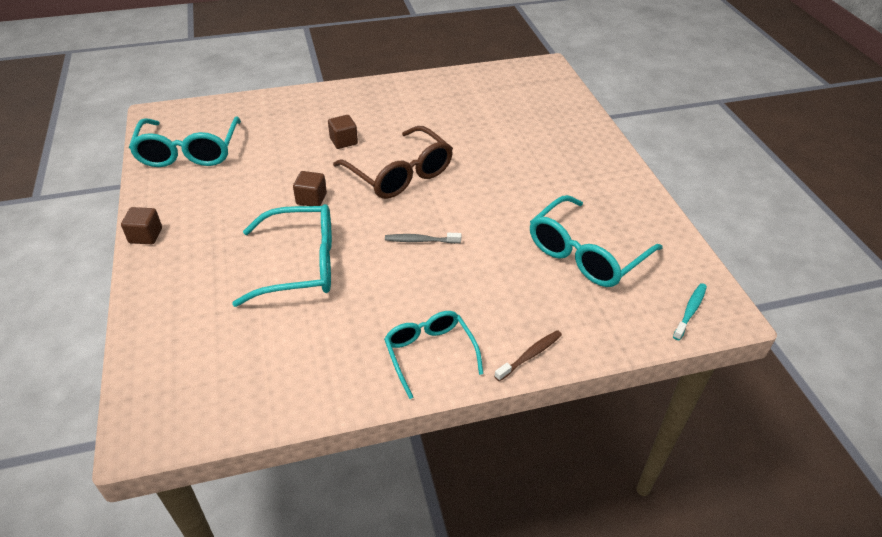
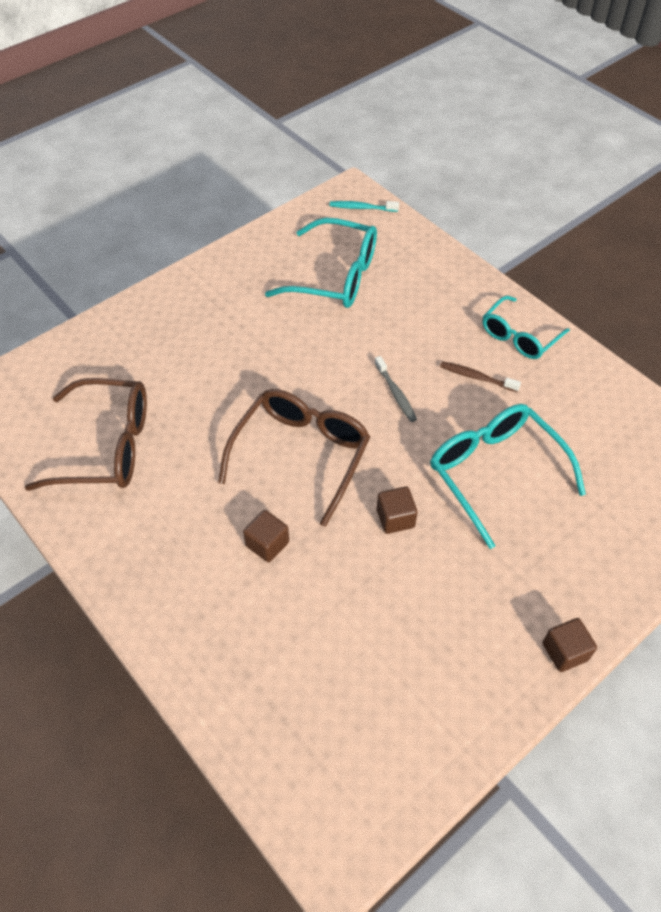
camera: 115 degrees left, 10 degrees up
(189, 152) = (395, 724): turquoise glasses -> none
(470, 101) = (107, 446): none -> brown glasses
(530, 355) = (474, 280): brown toothbrush -> brown toothbrush (477, 377)

